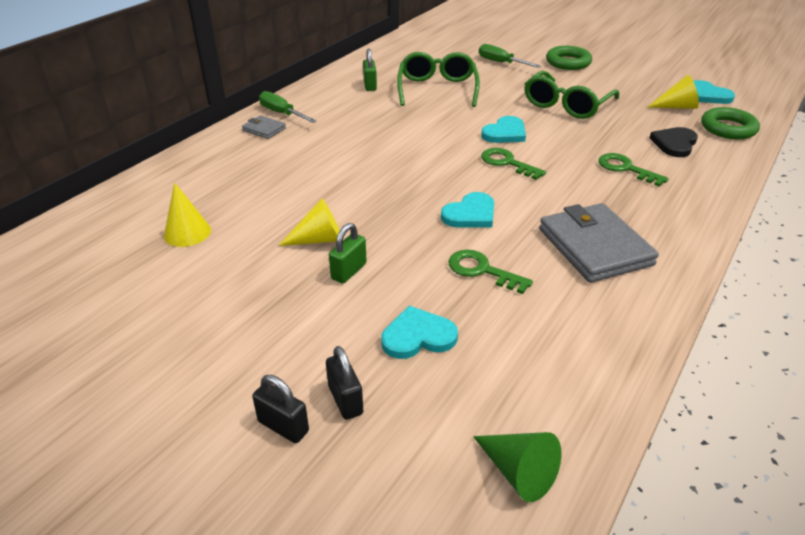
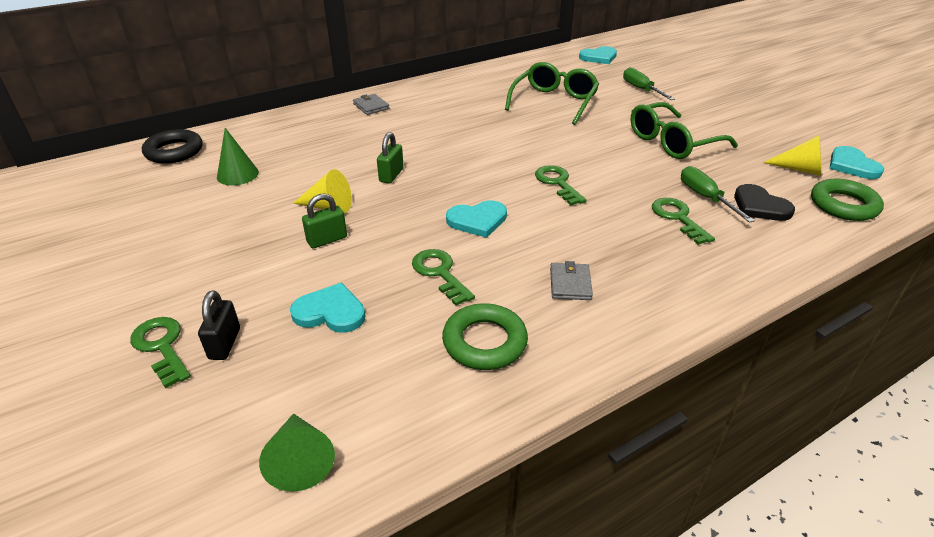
camera: 25 degrees right, 0 degrees up
(84, 227) = (174, 151): none -> black ring
(187, 232) = (237, 174): yellow cone -> green cone
(282, 113) = (397, 96): green screwdriver -> green screwdriver (705, 197)
(283, 426) = (162, 347): black padlock -> green key
(370, 85) = (494, 87): green padlock -> green padlock (391, 175)
(505, 133) = (582, 155): turquoise heart -> turquoise heart (599, 57)
(568, 62) = (714, 101): green ring -> green ring (484, 342)
(595, 247) = (570, 284): grey wallet -> grey wallet, size x0.47
(674, 144) = (760, 206): black heart -> black heart turned 90 degrees counterclockwise

